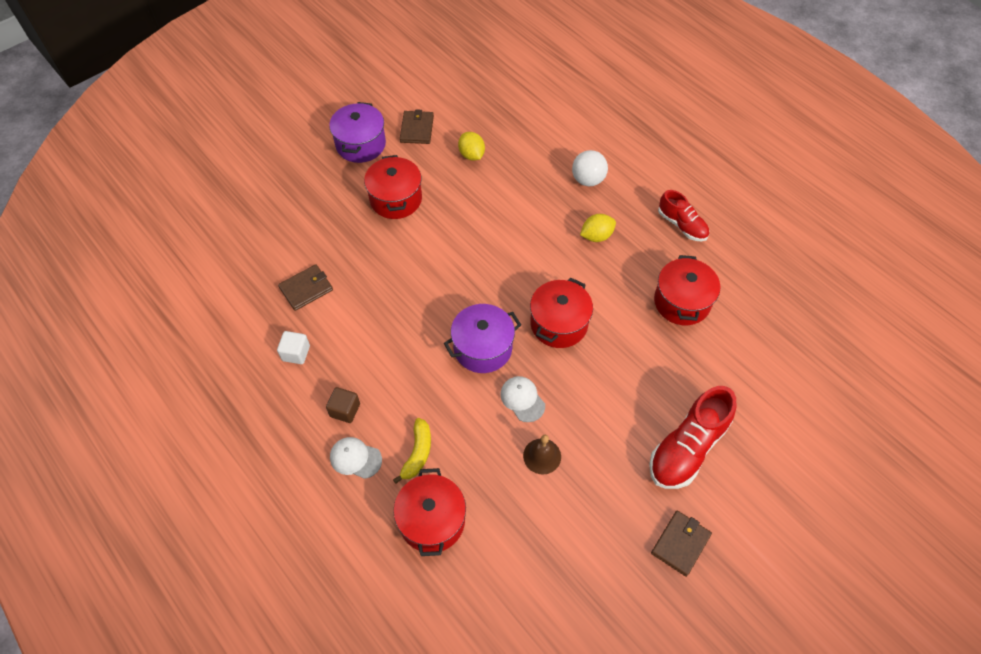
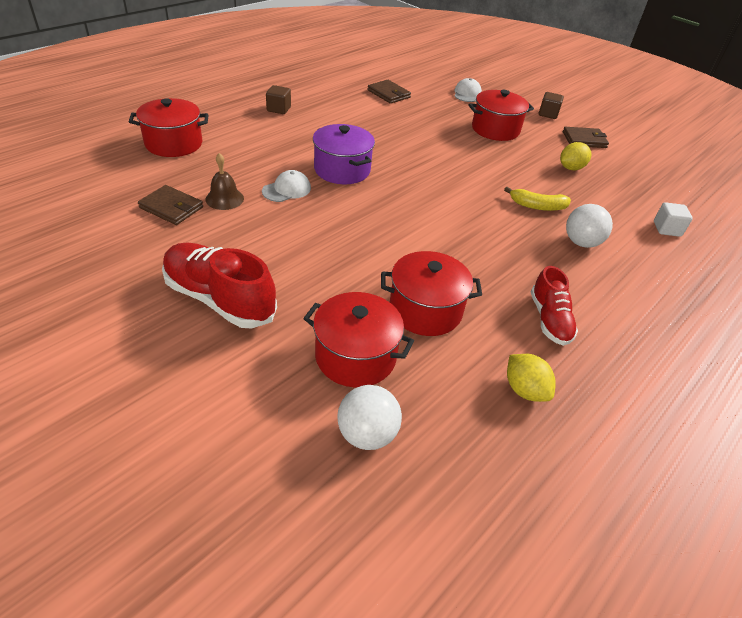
camera: 80 degrees right, 15 degrees down
(296, 353) = (329, 91): white cube -> white cube (667, 229)
(355, 458) = (236, 113): white cap -> white cap (467, 94)
(361, 144) = (548, 114): purple pot -> brown cube
(417, 453) = (236, 138): yellow banana -> yellow banana (537, 206)
(559, 324) = (376, 214): red pot -> red pot (355, 356)
(596, 236) = (501, 245): yellow lemon -> yellow lemon (524, 390)
(680, 544) = (103, 284): brown wallet -> brown wallet (171, 207)
(682, 225) = (549, 319): red shoe -> red shoe turned 45 degrees counterclockwise
(800, 350) = (367, 434): none -> white ball

